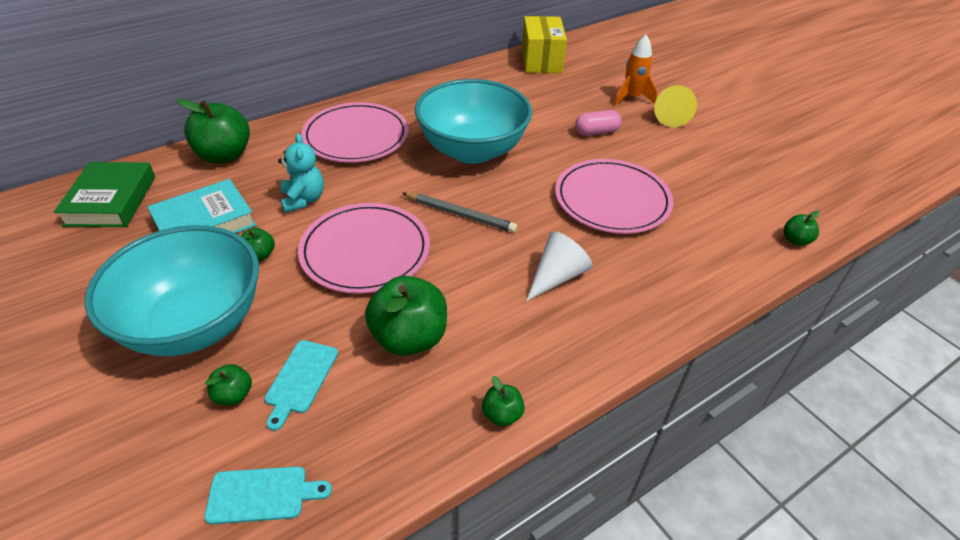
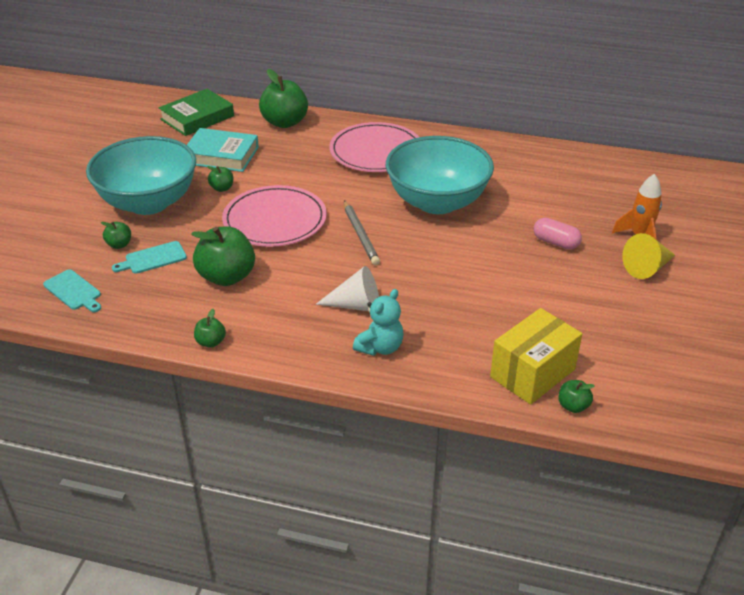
camera: 50 degrees right, 5 degrees down
(303, 199) = (287, 172): turquoise teddy bear -> turquoise teddy bear (380, 347)
(541, 61) = (612, 168): yellow box -> yellow box (532, 373)
(612, 200) = (478, 290): pink plate -> none

